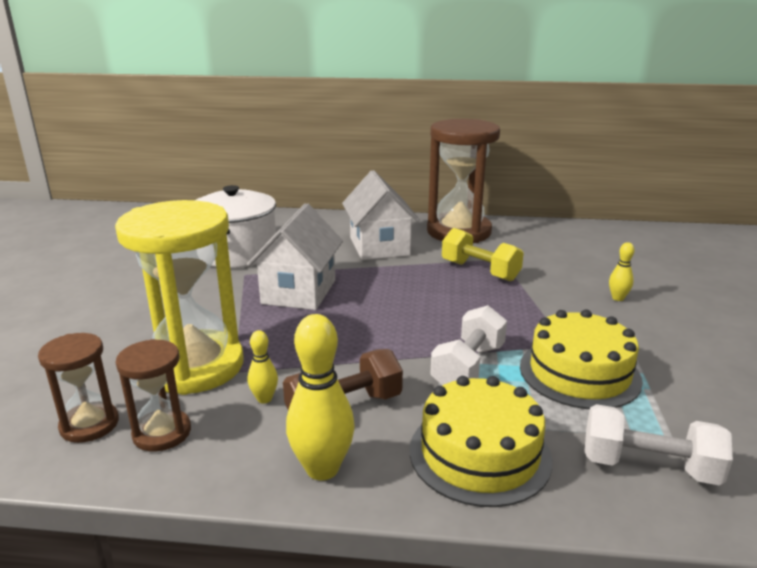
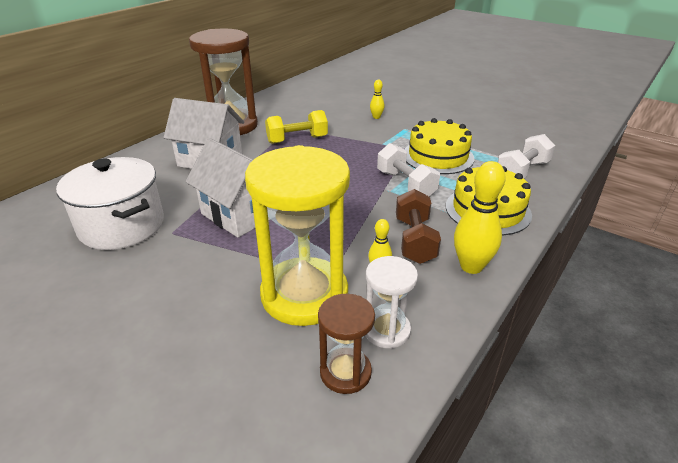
camera: 60 degrees left, 10 degrees up
(162, 433) = (386, 330): brown hourglass -> white hourglass

